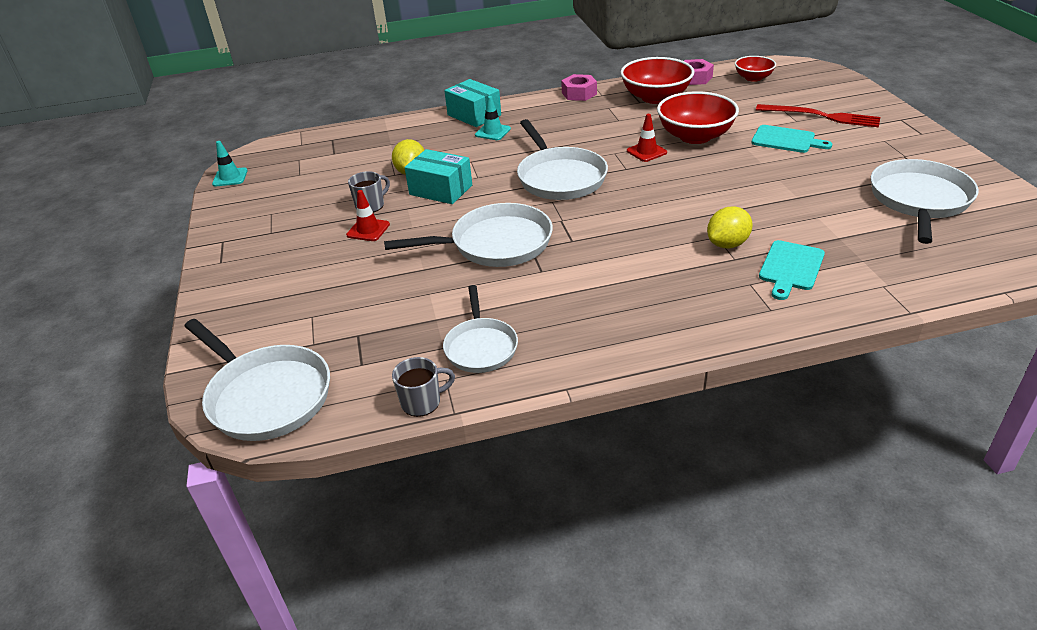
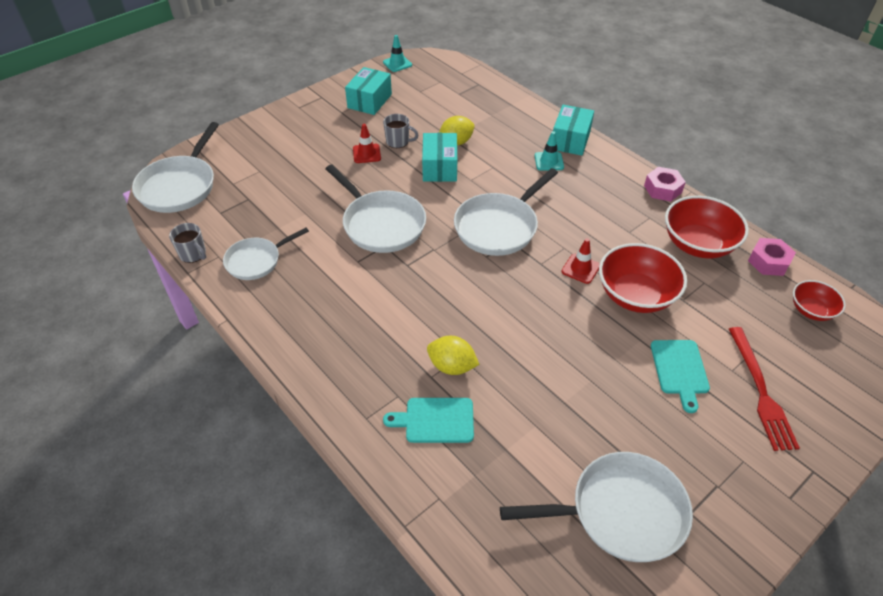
camera: 60 degrees right, 10 degrees up
(275, 209) = (369, 101): none -> turquoise box

